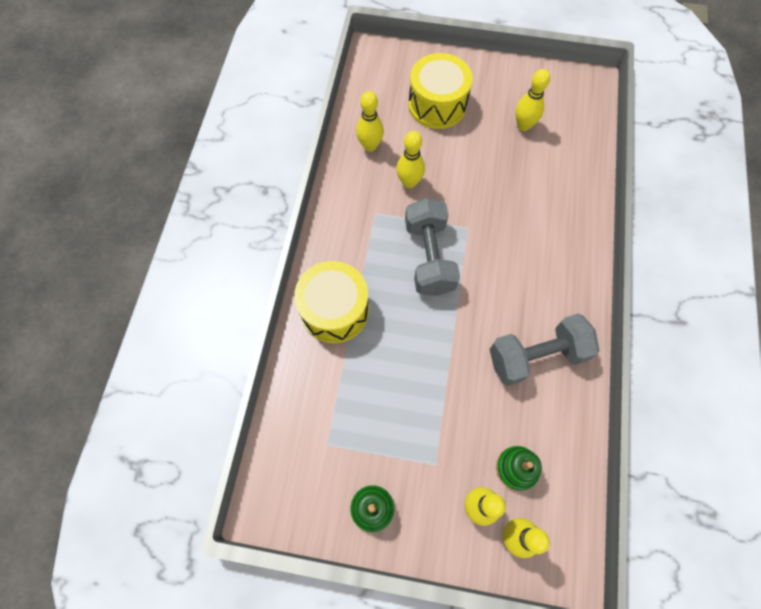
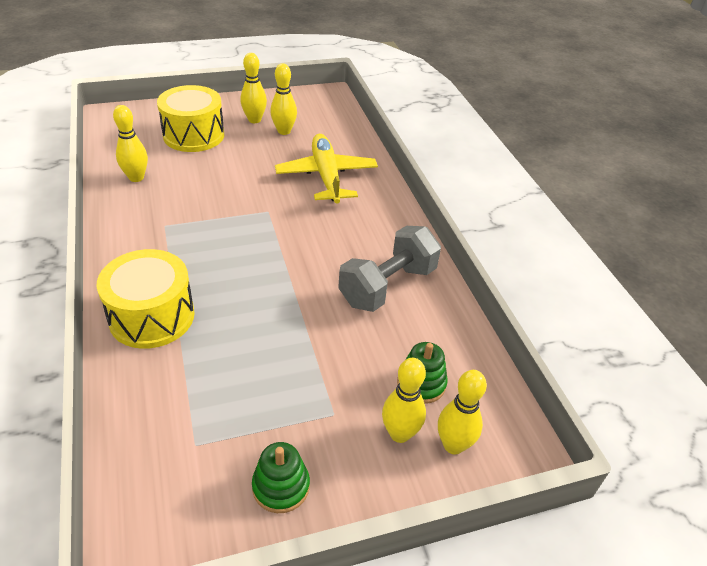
camera: 30 degrees left, 25 degrees down
(409, 182) = (191, 194): yellow bowling pin -> yellow bowling pin (254, 120)
(429, 257) = (239, 243): grey dumbbell -> none
(539, 202) = (326, 176): none -> yellow plane

